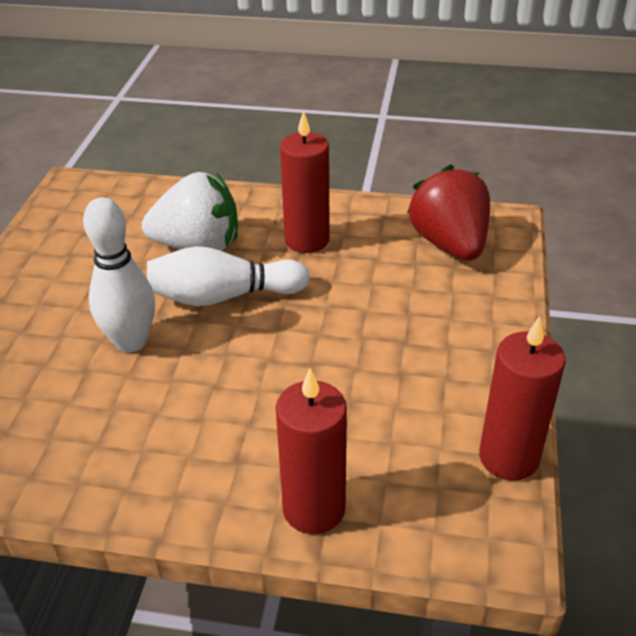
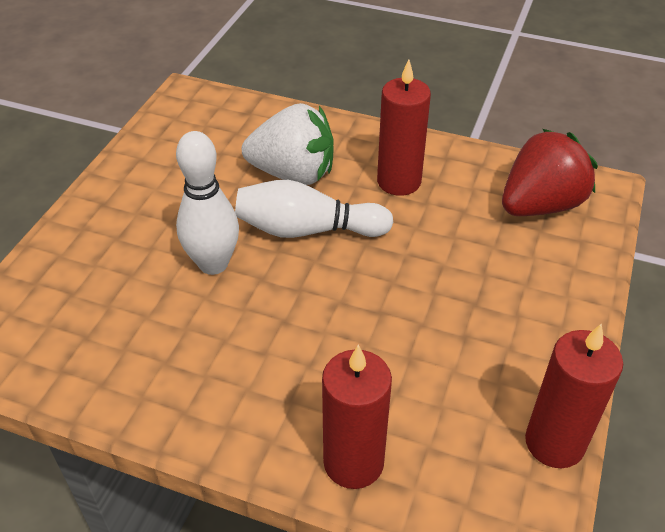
camera: 10 degrees right, 5 degrees up
(449, 244) = (540, 205): red strawberry -> red strawberry turned 60 degrees clockwise

